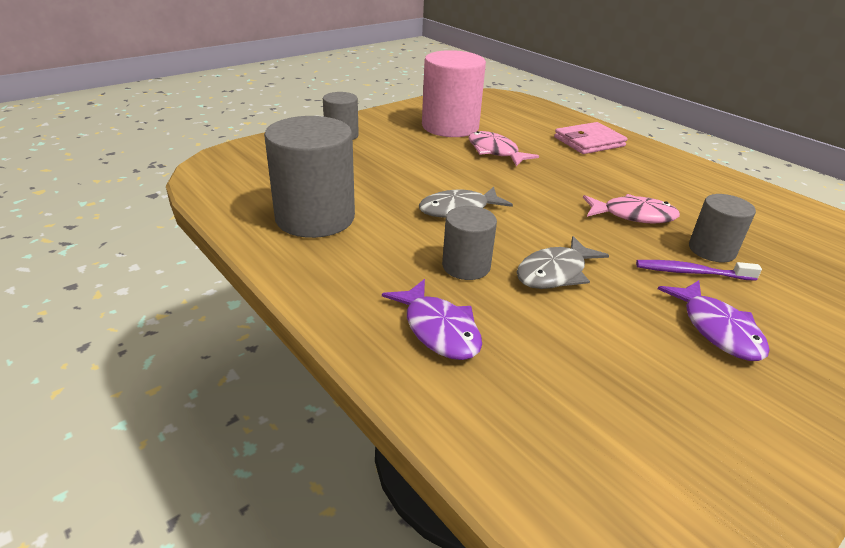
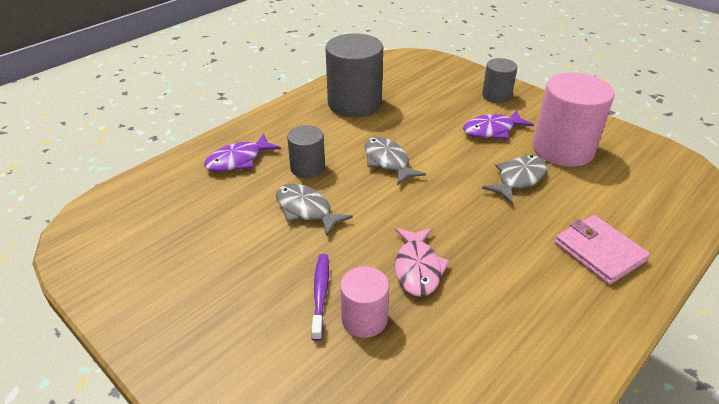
camera: 85 degrees right, 5 degrees up
(495, 152) = (518, 179): pink fish -> grey fish
(711, 250) = (364, 319): grey cylinder -> pink cylinder
(717, 329) = (240, 294): purple fish -> purple fish (492, 130)

